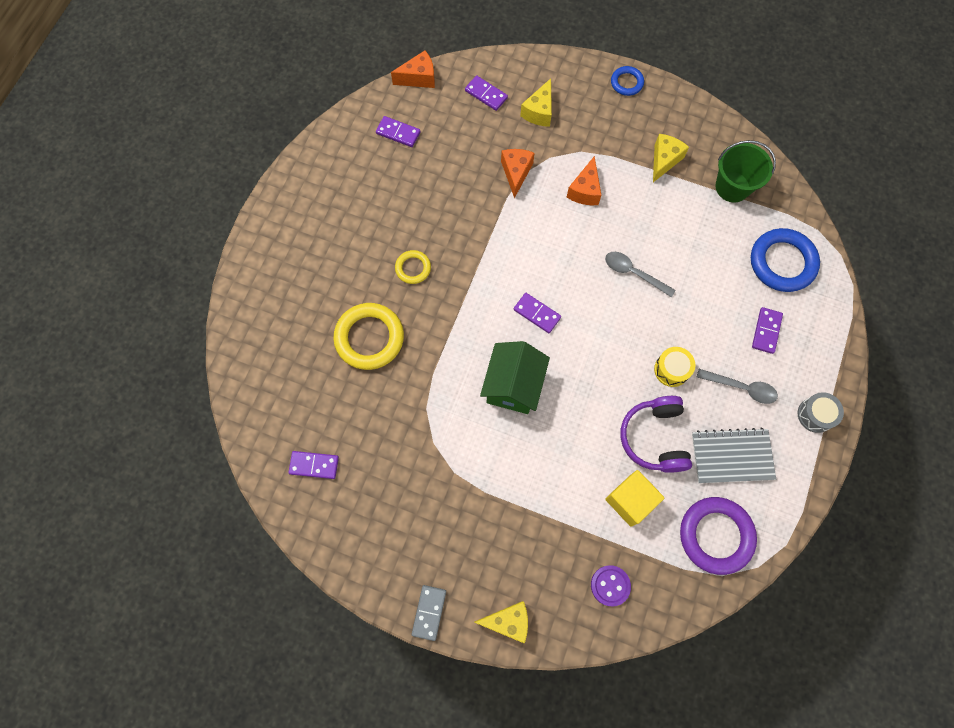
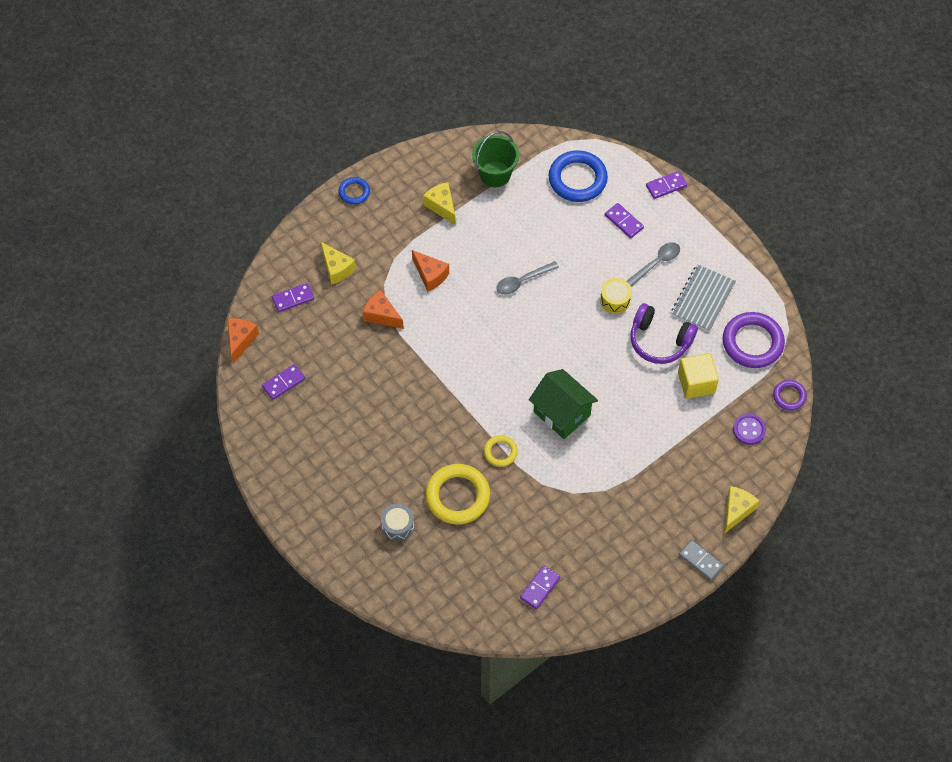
camera: 60 degrees left, 10 degrees down
(413, 268) = (417, 434): yellow ring -> yellow ring (500, 452)
(537, 313) = (513, 365): purple domino -> purple domino (666, 186)
(677, 609) = (789, 396): none -> purple ring
(815, 415) = (704, 229): grey drum -> grey drum (398, 526)

